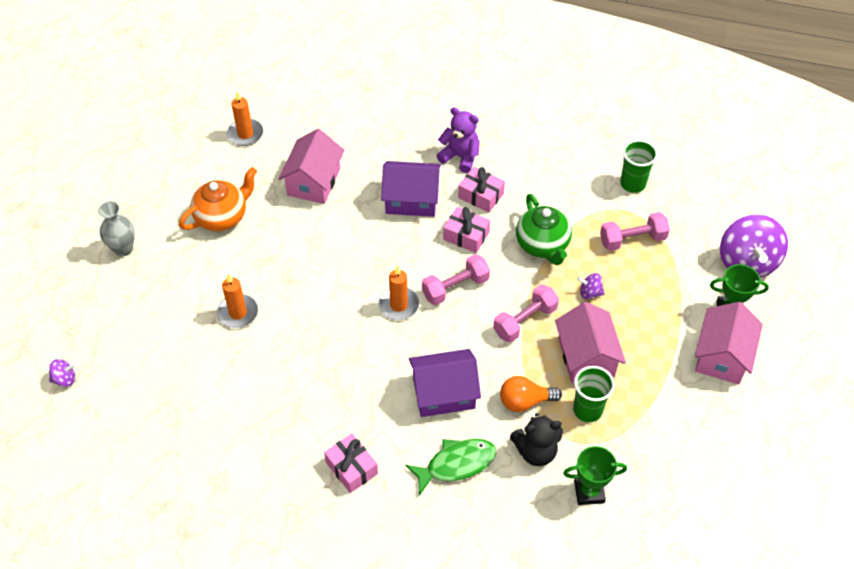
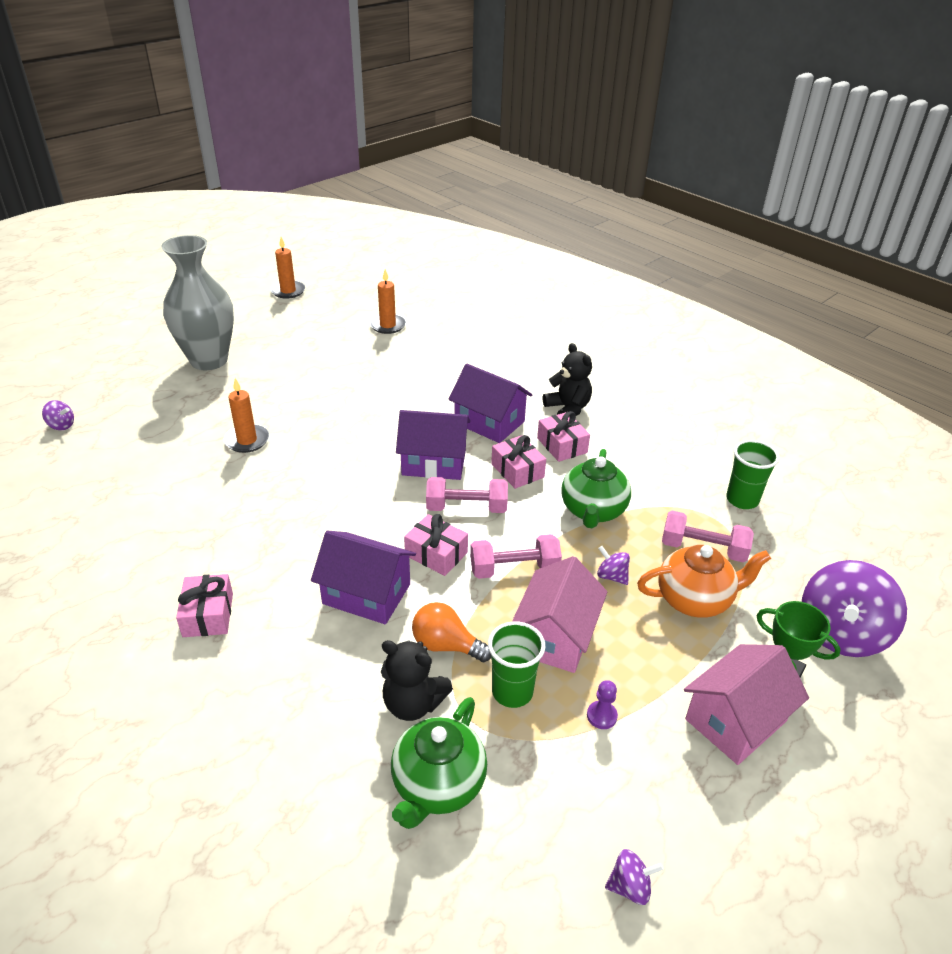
camera: 30 degrees right, 15 degrees down
(123, 249) = (209, 360): grey vase -> grey vase, size x1.95
(222, 217) = (309, 370): orange teapot -> orange teapot (694, 600)
(314, 182) = (412, 376): pink house -> none
(399, 305) = (396, 497): orange candle -> orange candle (288, 291)
(400, 259) = (434, 462): none -> purple house
(456, 464) = (314, 669): green fish -> none
(460, 157) = (568, 409): purple teddy bear -> black teddy bear
(464, 337) = (436, 554): none -> pink gift
(589, 492) = (437, 785): green trophy -> green teapot
(648, 396) = (601, 716): none -> purple pawn
(726, 486) = (630, 886): none -> purple spinning top

